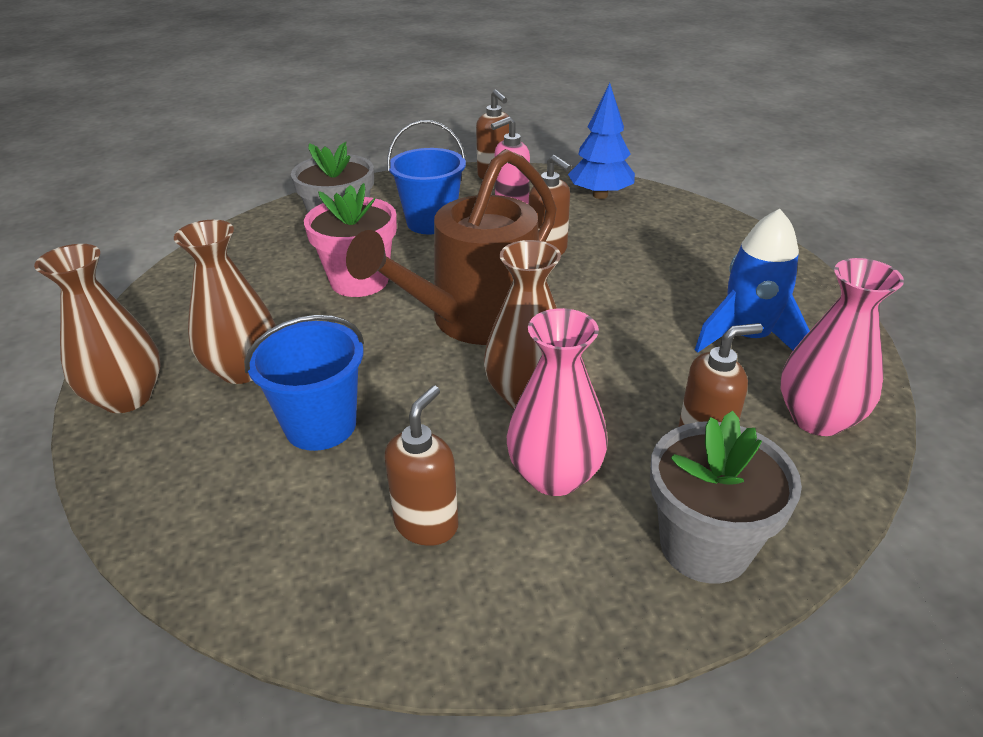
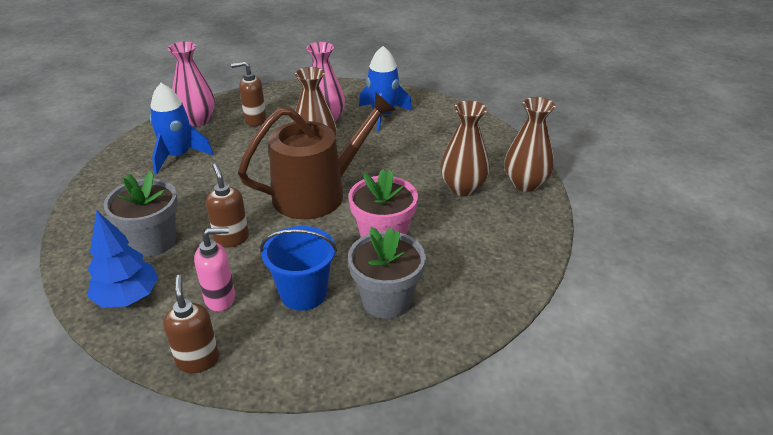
camera: 165 degrees left, 0 degrees up
(320, 425) = (421, 154): blue bucket -> none
(427, 524) = (383, 115): brown soap dispenser -> blue rocket
(704, 546) = (288, 96): grey flower pot -> grey flower pot (153, 241)

